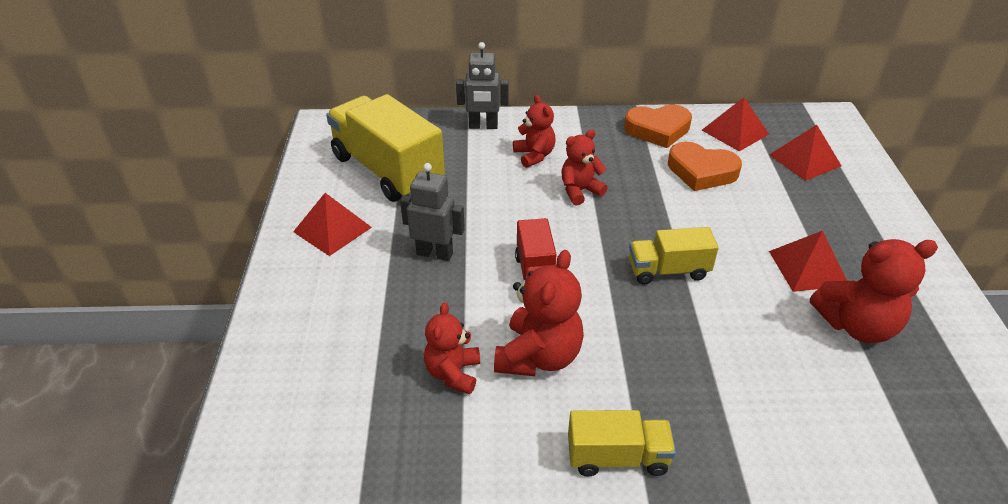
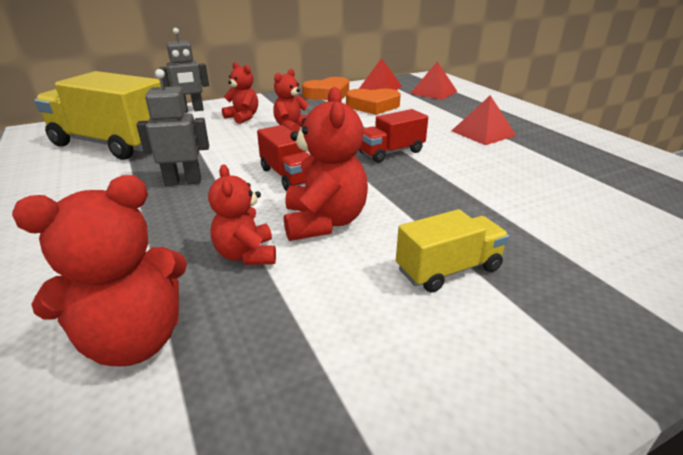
camera: 25 degrees left, 10 degrees down
(332, 229) = (65, 187): red pyramid -> none
(668, 270) = (391, 152): yellow truck -> red truck
(856, 325) = (541, 151): red teddy bear -> red teddy bear (134, 340)

